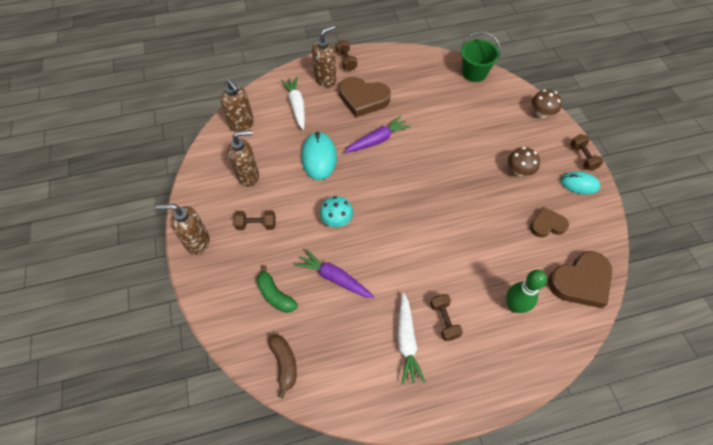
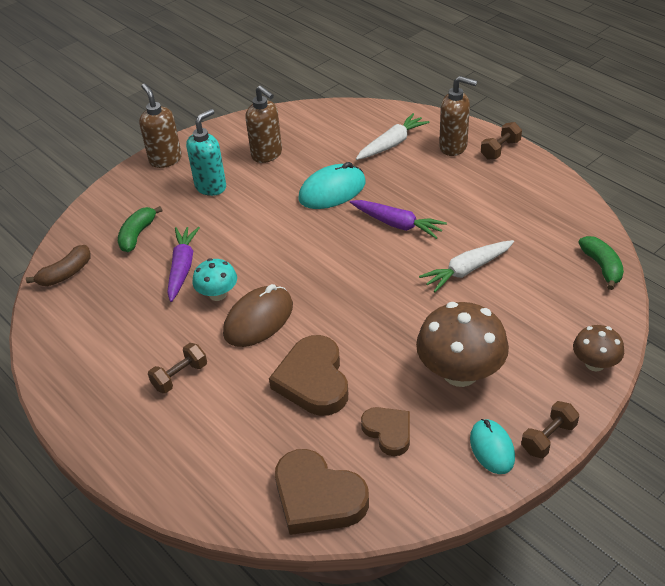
camera: 65 degrees right, 15 degrees down
(242, 124) = (331, 120): brown soap dispenser -> none
(256, 225) = (211, 186): brown dumbbell -> turquoise soap dispenser
(337, 220) = (257, 239): turquoise mushroom -> turquoise mushroom (217, 294)
(363, 99) = (452, 187): brown heart -> brown heart (313, 380)
(406, 341) = (137, 354): white carrot -> white carrot (467, 270)
(417, 252) = (258, 319): none -> brown mouse
(474, 73) = (602, 266): green bucket -> green banana
(514, 306) = (237, 436): green bowling pin -> none
(519, 171) = (460, 373): brown mushroom -> brown mushroom, size x1.81

